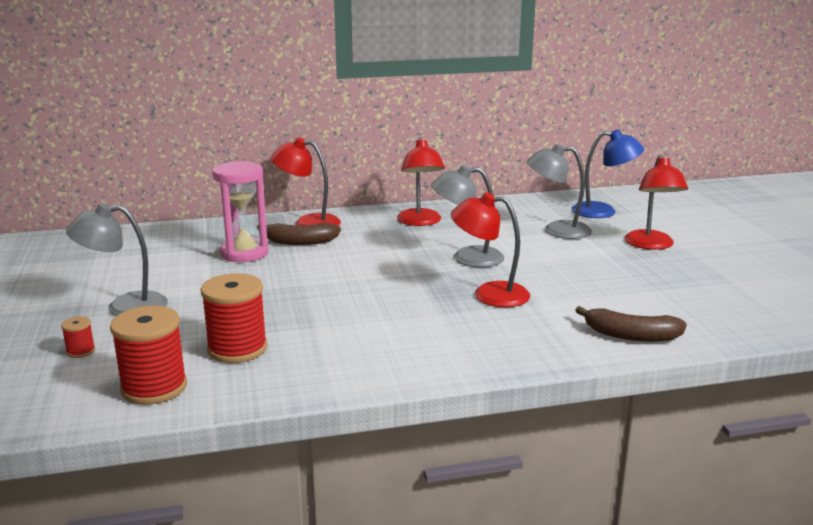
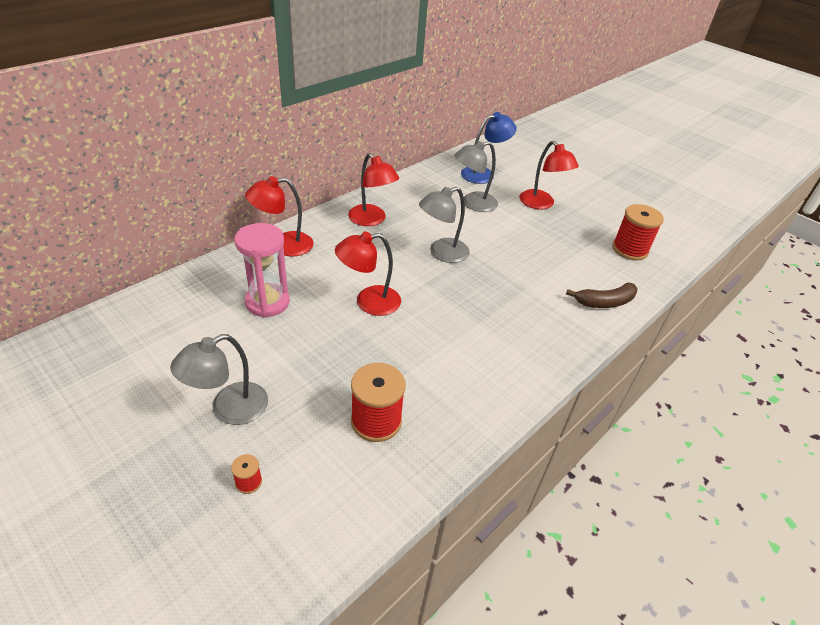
camera: 35 degrees left, 20 degrees up
(154, 388) = (356, 495): red spool -> red spool (629, 249)
(299, 242) = (300, 273): brown banana -> none
(489, 294) = (491, 289): red lamp -> red lamp (369, 302)

